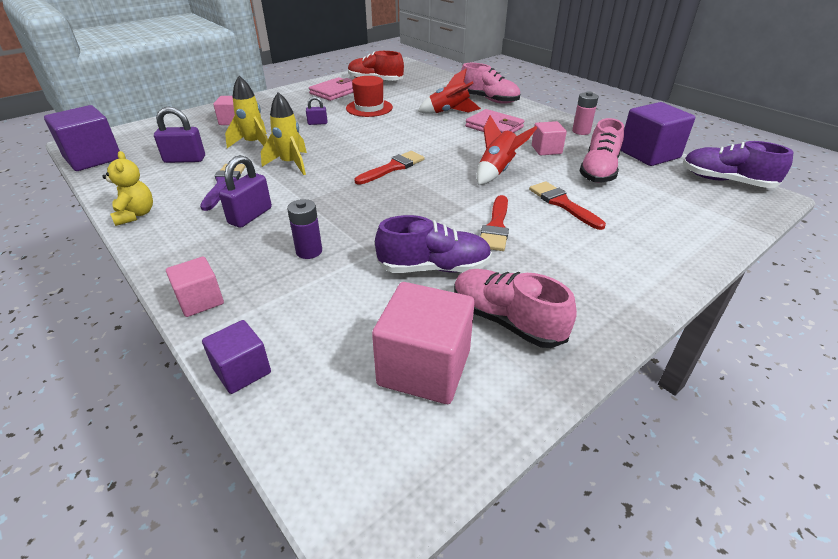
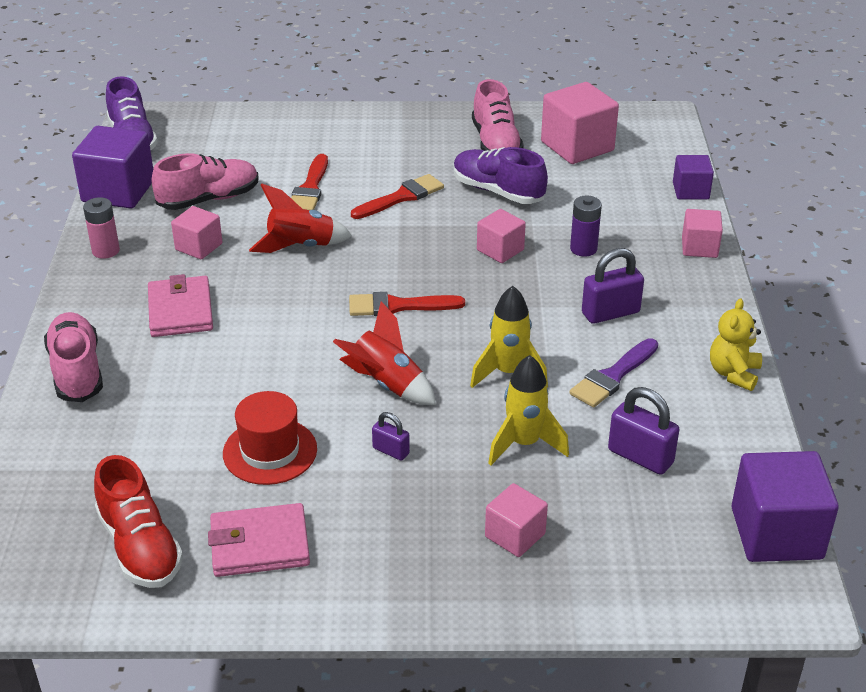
camera: 140 degrees left, 0 degrees up
(372, 222) = (500, 250): none -> pink cube
(449, 112) = (180, 372): red rocket -> red rocket (386, 384)

